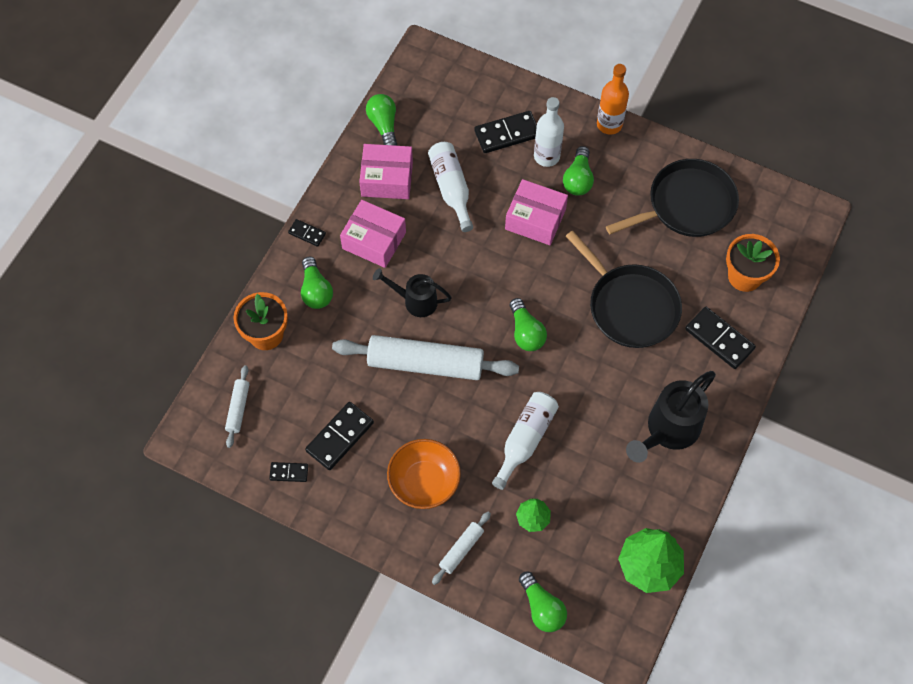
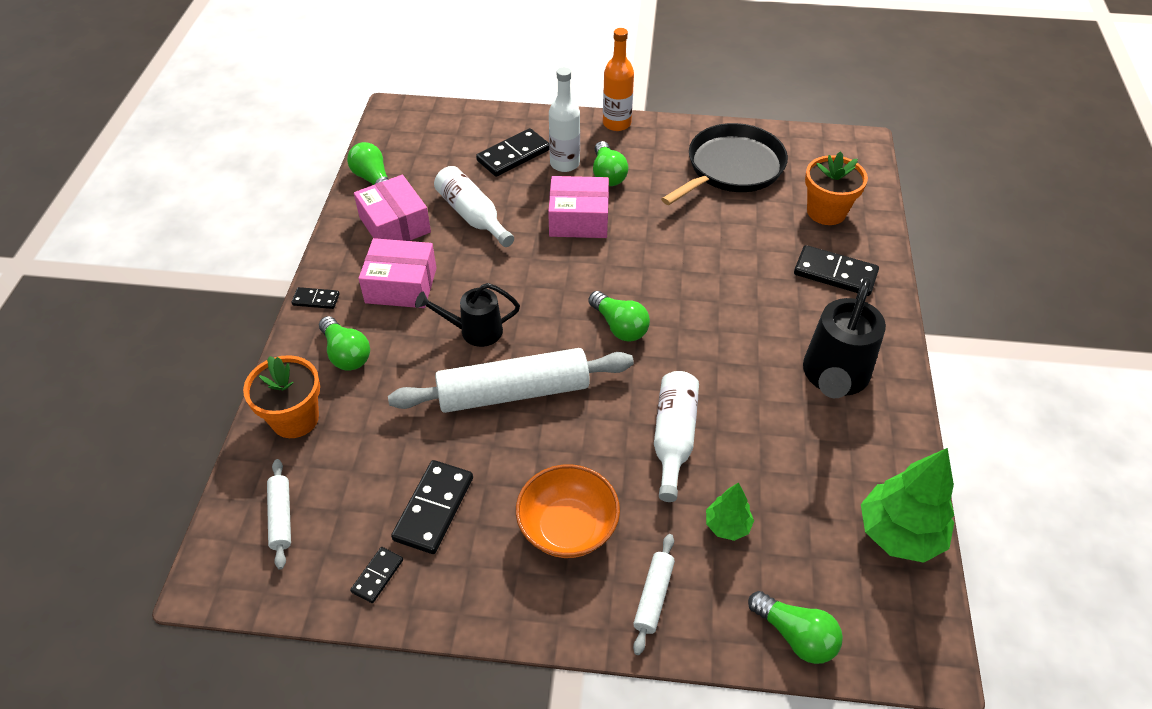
camera: 20 degrees left, 15 degrees down
(289, 472) = (377, 576): black domino -> black domino turned 45 degrees counterclockwise
(387, 179) = (395, 225): pink box -> pink box turned 75 degrees clockwise
(630, 306) = (723, 269): black pan -> none

